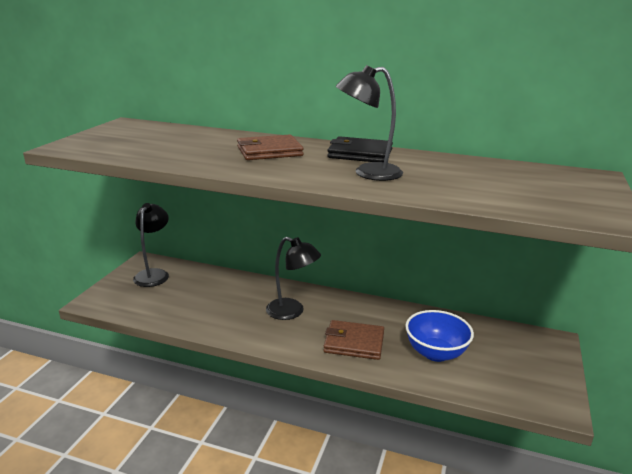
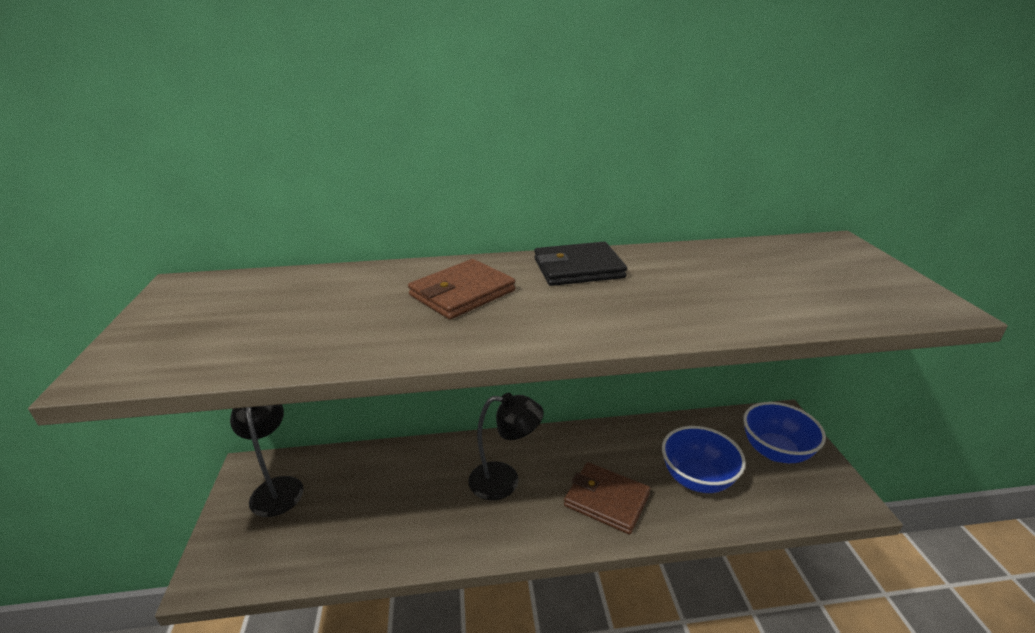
camera: 25 degrees left, 5 degrees up
(354, 343) = (606, 500): brown wallet -> brown wallet turned 45 degrees clockwise
(368, 173) = (627, 301): black lamp -> none
(522, 358) = (775, 451): none -> blue bowl

